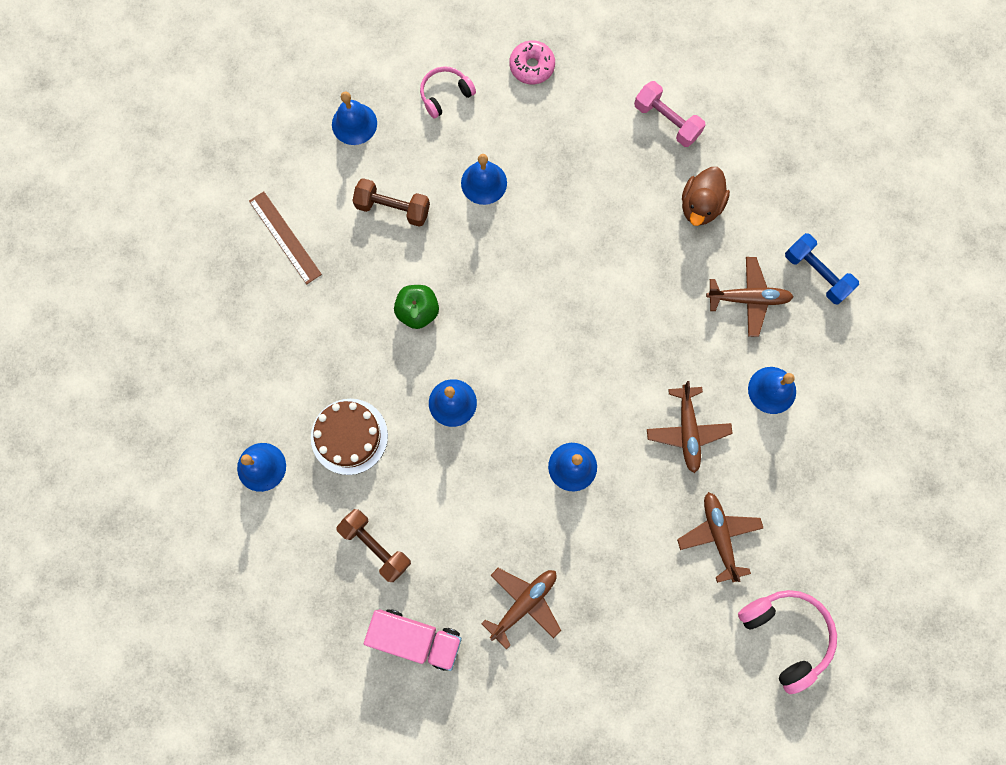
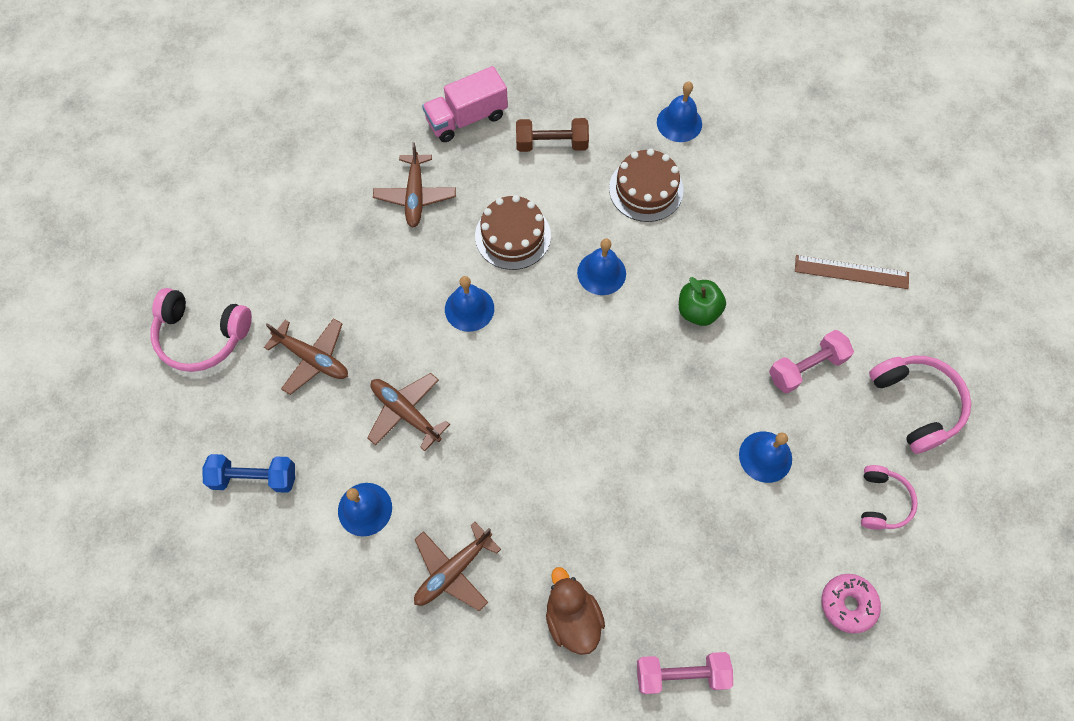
camera: 135 degrees right, 10 degrees down
(354, 123) = (915, 404): blue bell -> pink headphones
(393, 208) = (806, 367): brown dumbbell -> pink dumbbell
(485, 495) = (513, 236): none -> brown cake
(816, 273) = (413, 654): blue dumbbell -> blue dumbbell (254, 478)

